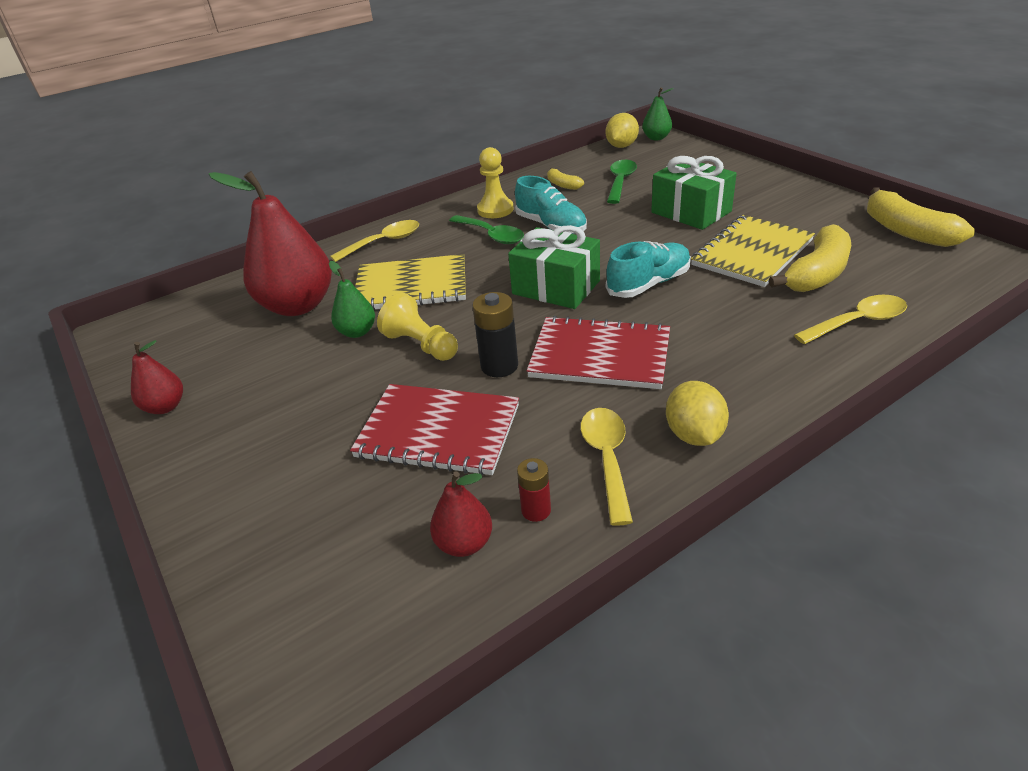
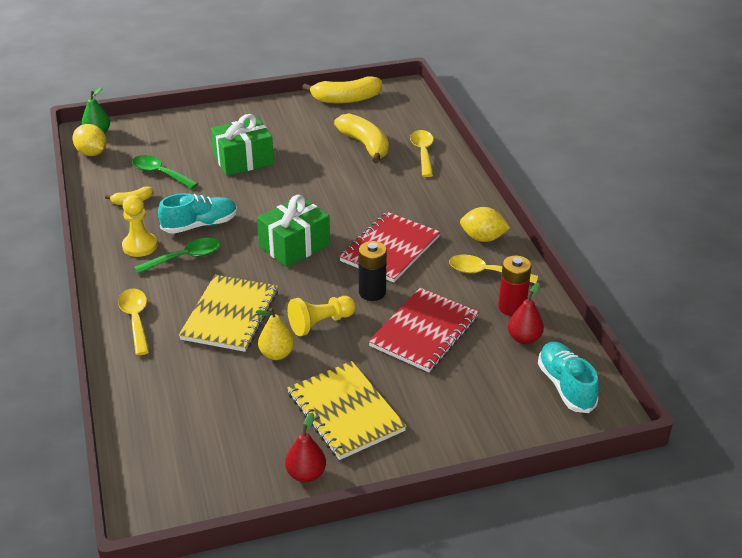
camera: 75 degrees left, 0 degrees up
(298, 306) = (206, 385): red pear -> none
(357, 332) = (277, 354): green pear -> yellow pear
(536, 510) = (512, 307): red battery -> red battery, size x1.60
(649, 284) = (324, 207): turquoise shoe -> turquoise shoe (565, 386)
(752, 253) = (321, 157): yellow notebook -> yellow notebook (345, 412)

